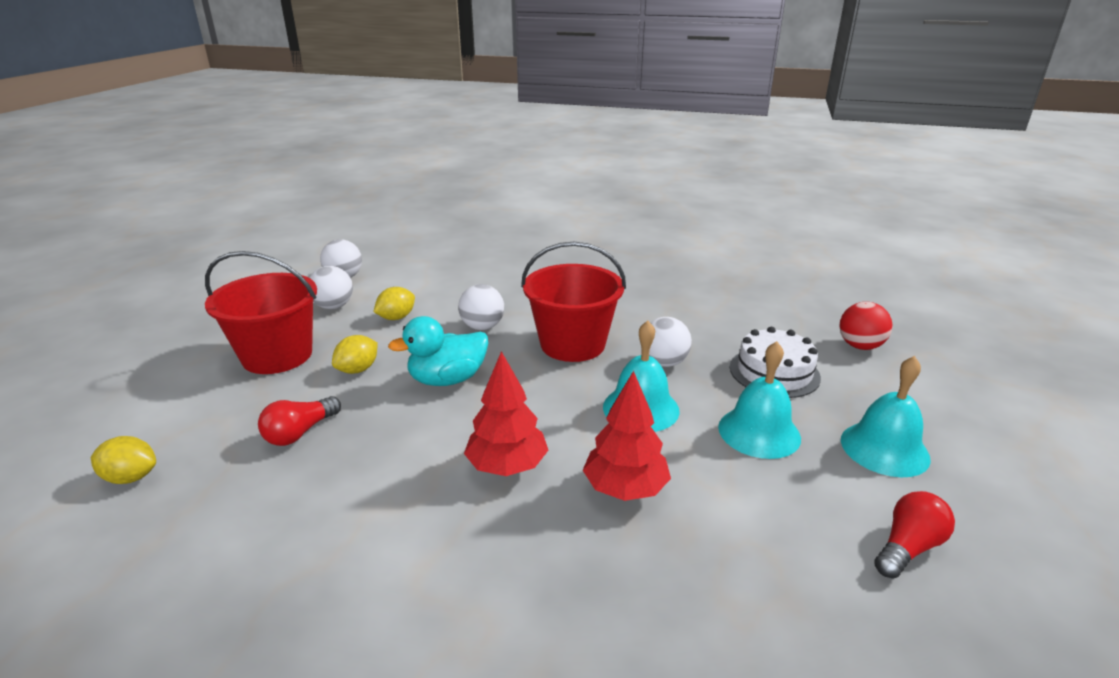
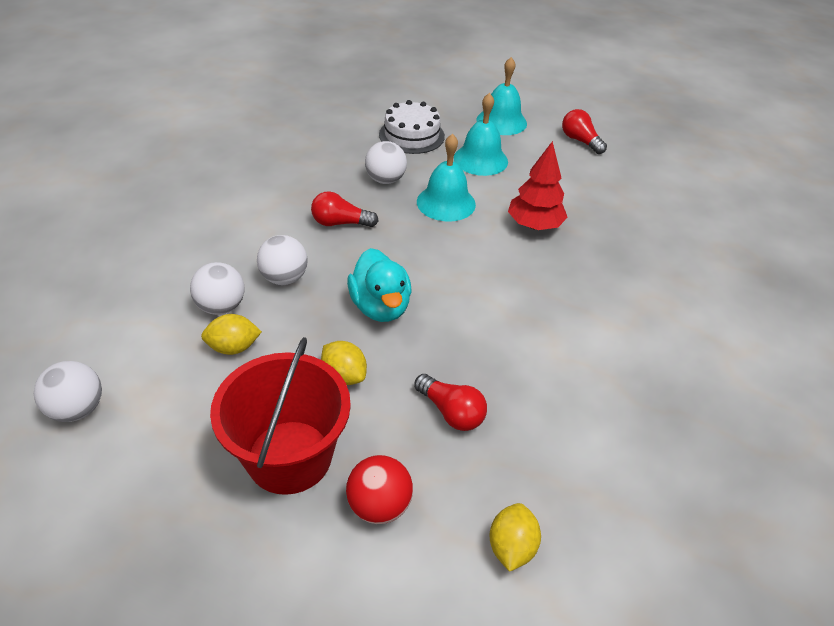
camera: 85 degrees left, 15 degrees up
(334, 306) = (173, 412): white ball -> white ball (221, 307)
(396, 318) = (233, 347): yellow lemon -> yellow lemon turned 60 degrees counterclockwise
(507, 466) = (508, 277): red tree -> none
(572, 344) = (340, 223): red bucket -> red light bulb
(860, 346) = (387, 93): red ball -> red ball (379, 505)

